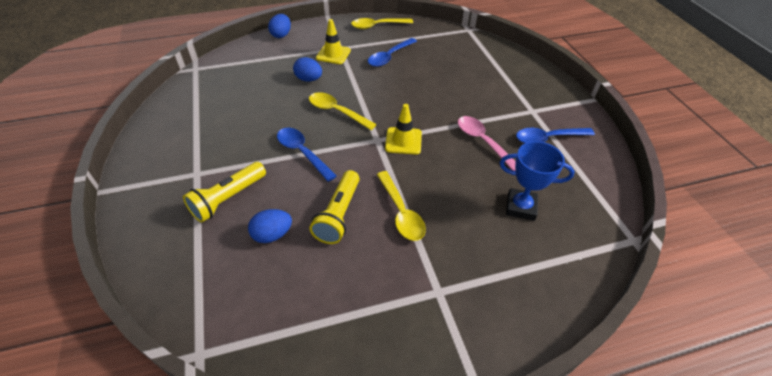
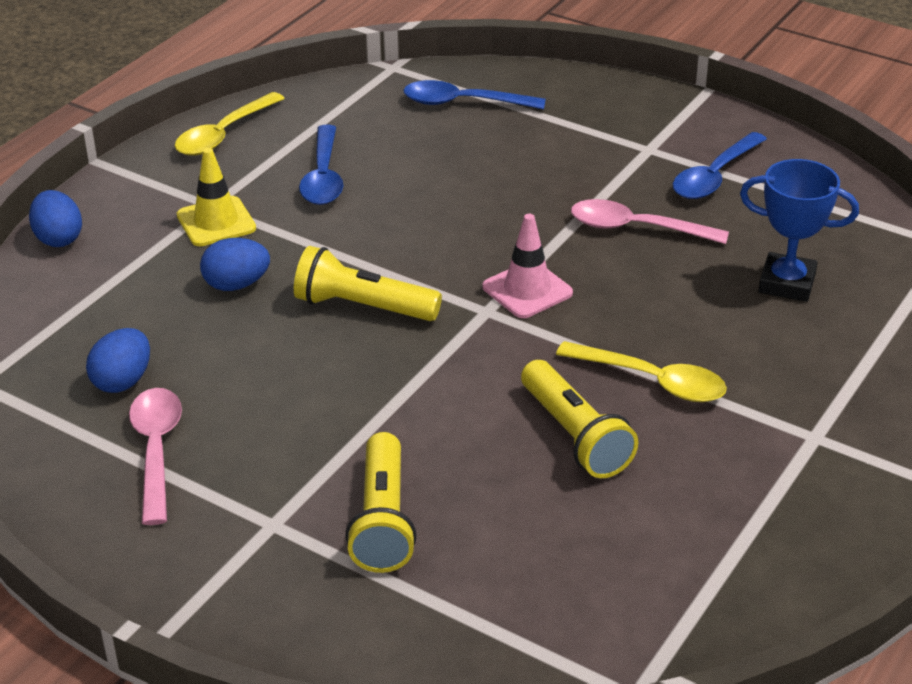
camera: 40 degrees left, 10 degrees down
(204, 122) = (156, 450): none -> pink spoon
(272, 235) = (521, 517): blue egg -> blue egg (123, 381)
(302, 152) = (399, 394): blue spoon -> blue spoon (463, 103)
(337, 111) = (363, 307): yellow spoon -> yellow flashlight
(403, 141) = (527, 290): yellow traffic cone -> pink traffic cone
(520, 207) = (787, 283): blue trophy -> blue trophy turned 45 degrees clockwise

